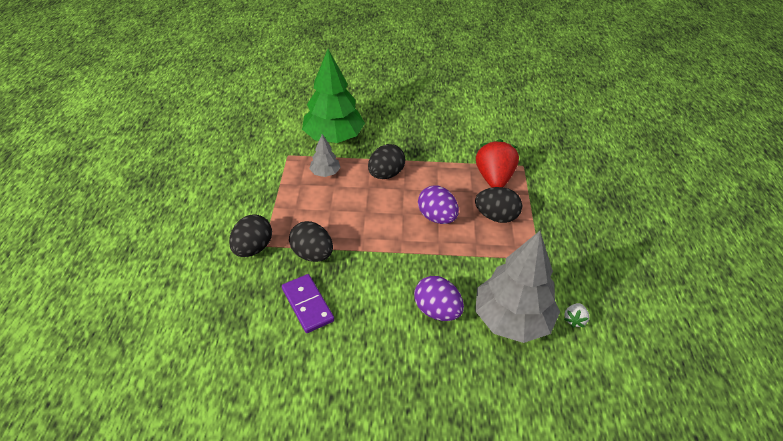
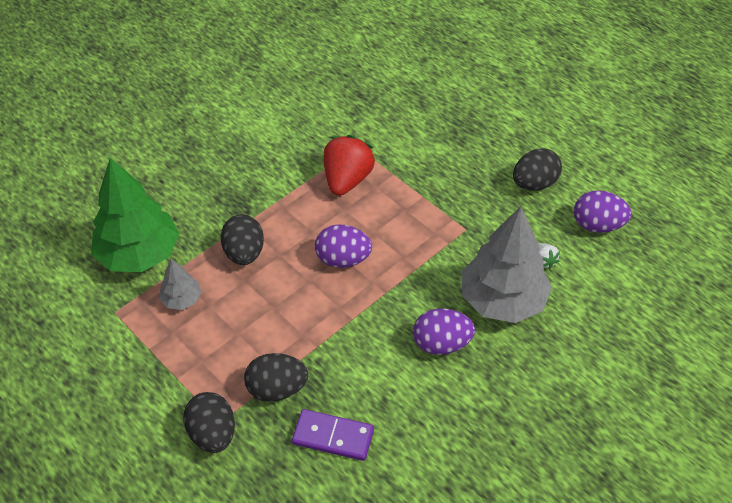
camera: 45 degrees left, 5 degrees up
(494, 178) = (347, 180): red strawberry -> red strawberry turned 60 degrees clockwise
(496, 216) = (391, 217): black egg -> black egg (534, 184)
(648, 330) = (597, 225): none -> purple egg

